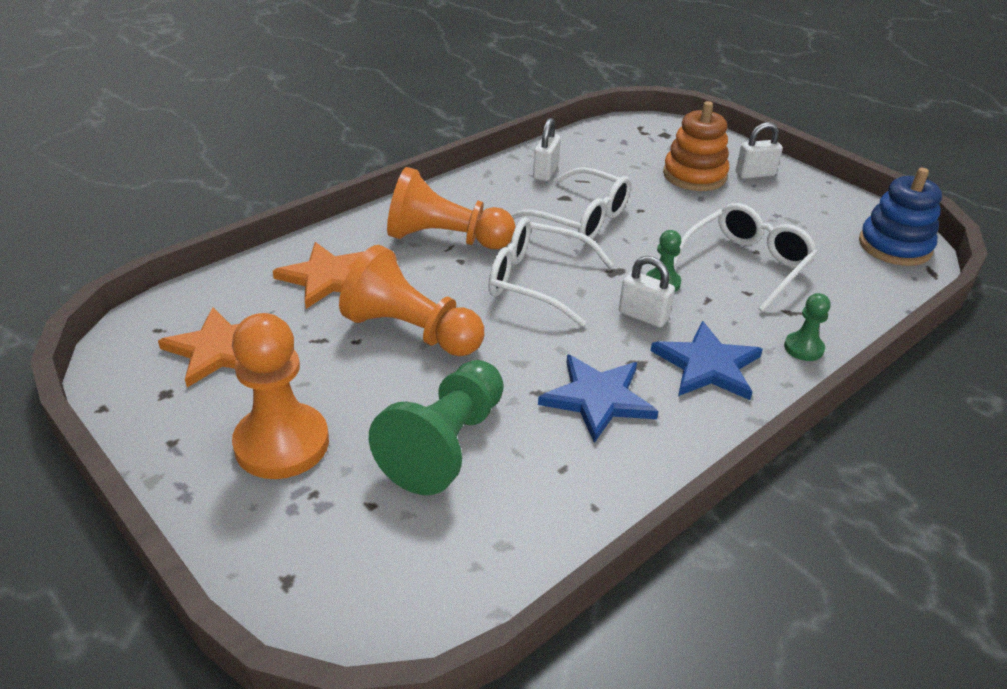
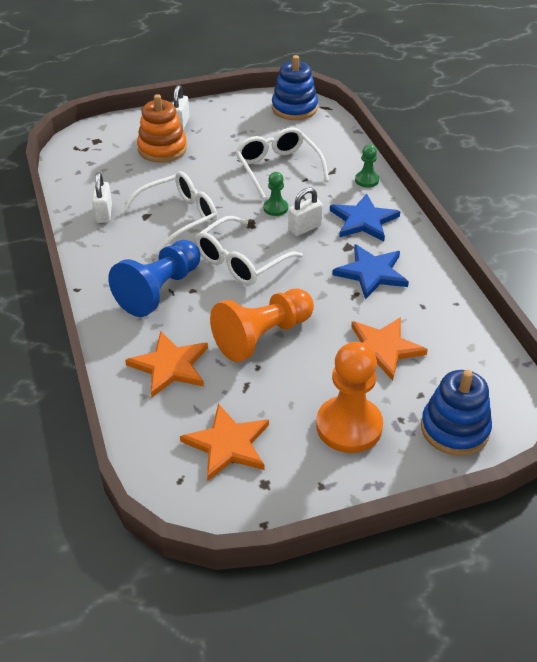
camera: 65 degrees left, 5 degrees up
(314, 558) = (454, 429): none -> blue stacking toy
(445, 239) = (159, 290): orange pawn -> blue pawn
(445, 444) = (383, 349): green pawn -> orange star
(545, 172) = (104, 214): white padlock -> white padlock turned 45 degrees clockwise

